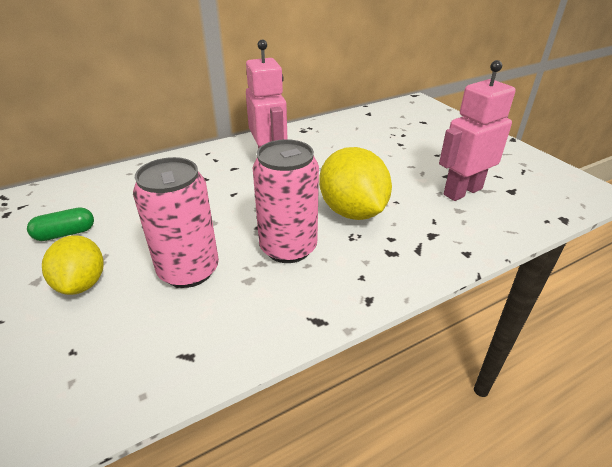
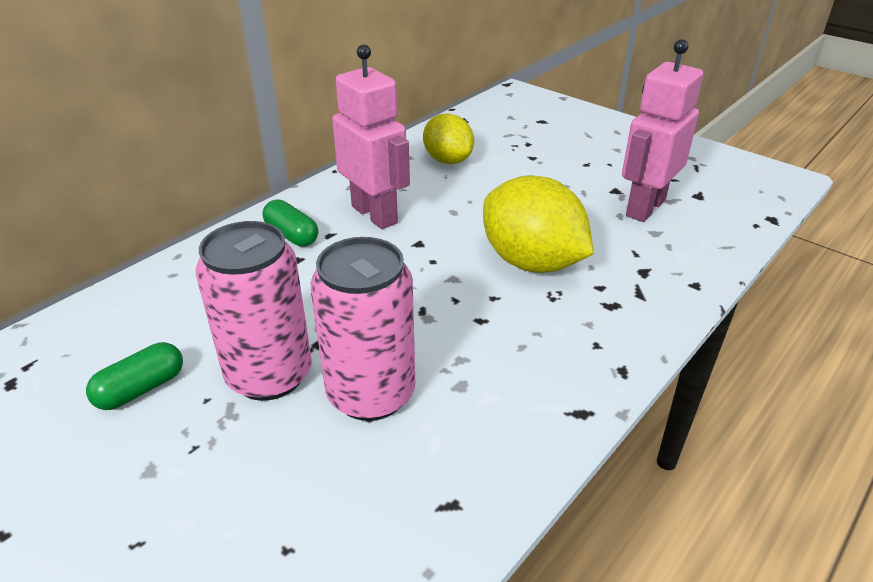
camera: 20 degrees left, 0 degrees up
(82, 283) = (227, 453): yellow lemon -> yellow lemon (448, 160)
(211, 164) = (292, 235): none -> green capsule
(288, 248) = (482, 330): pink can -> pink can (269, 375)

